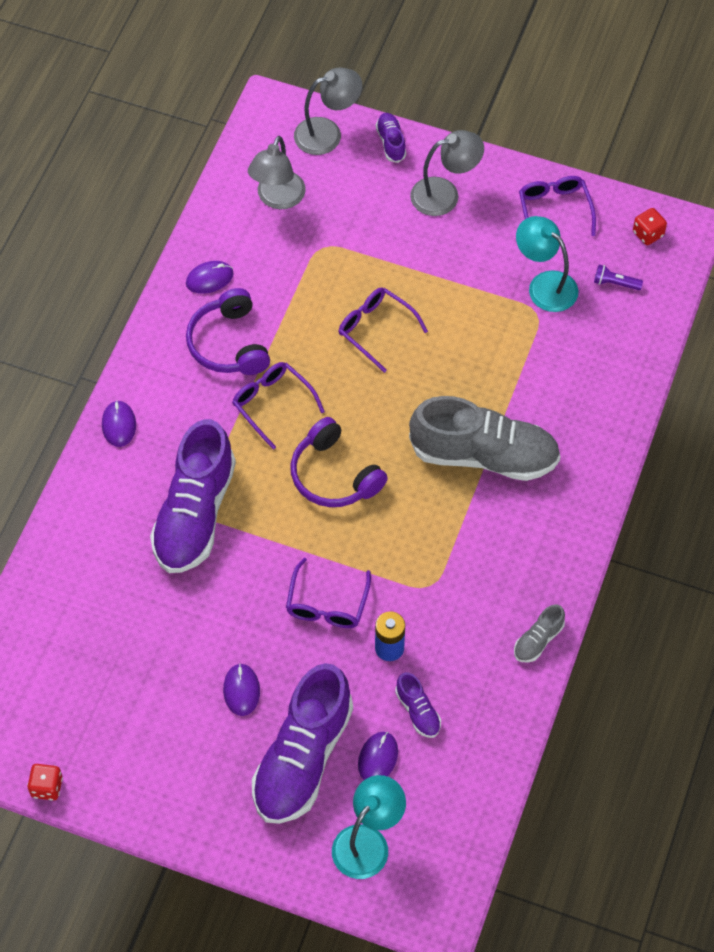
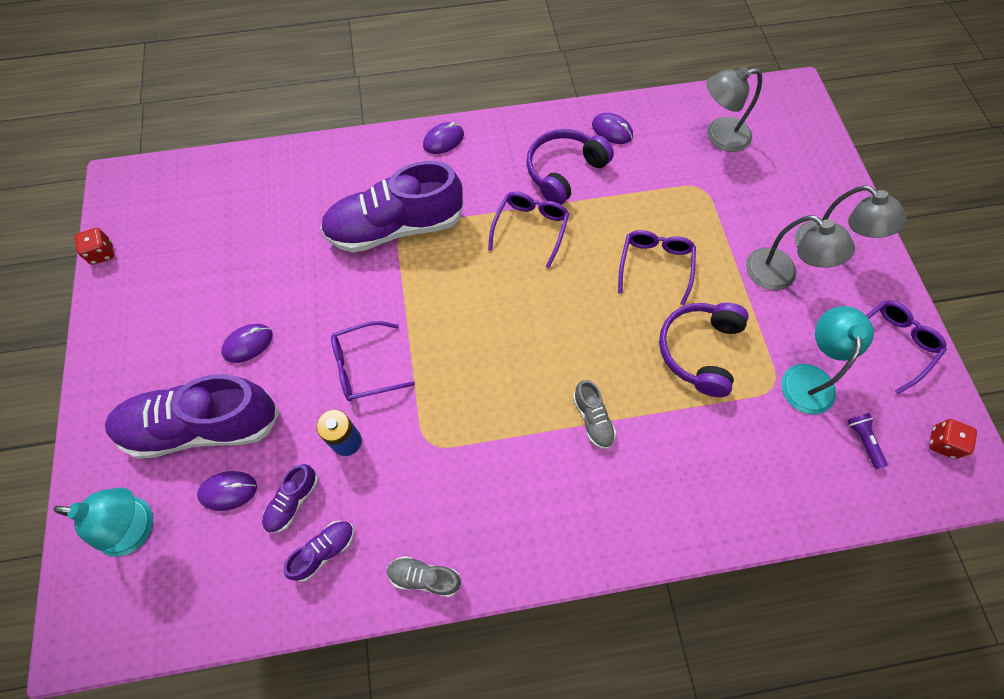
camera: 60 degrees right, 5 degrees up
(327, 133) = (808, 138): grey lamp -> grey lamp (780, 275)
(334, 475) = (493, 307): purple headphones -> purple headphones (699, 351)
(391, 142) = (840, 184): purple shoe -> purple shoe (324, 551)
(484, 455) = (592, 419): grey shoe -> grey shoe, size x0.43

